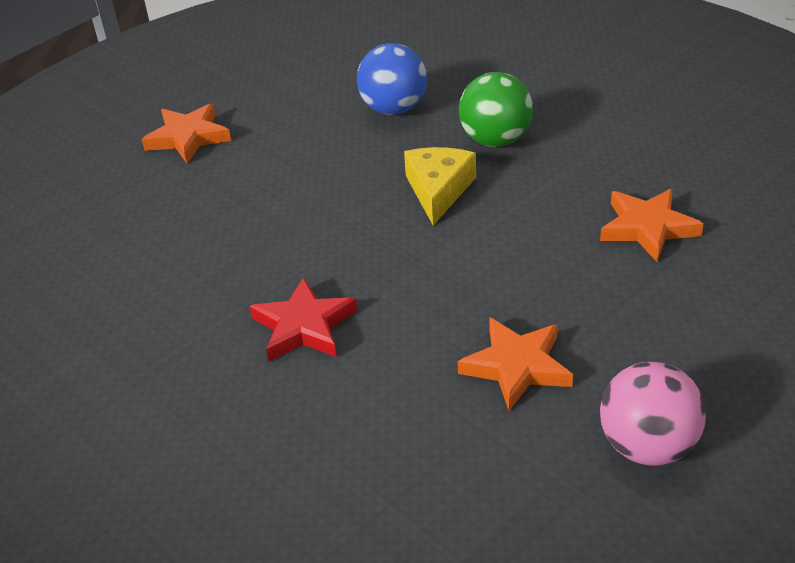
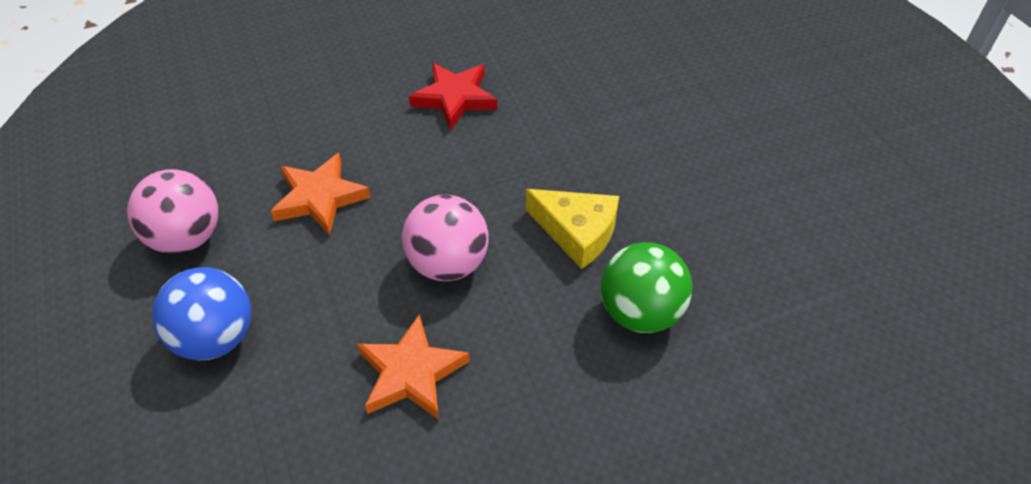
camera: 110 degrees right, 10 degrees up
(188, 137) = (763, 89): orange star -> none
(394, 109) = (748, 248): blue ball -> blue ball (216, 338)
(528, 248) = (448, 264): none -> pink ball

